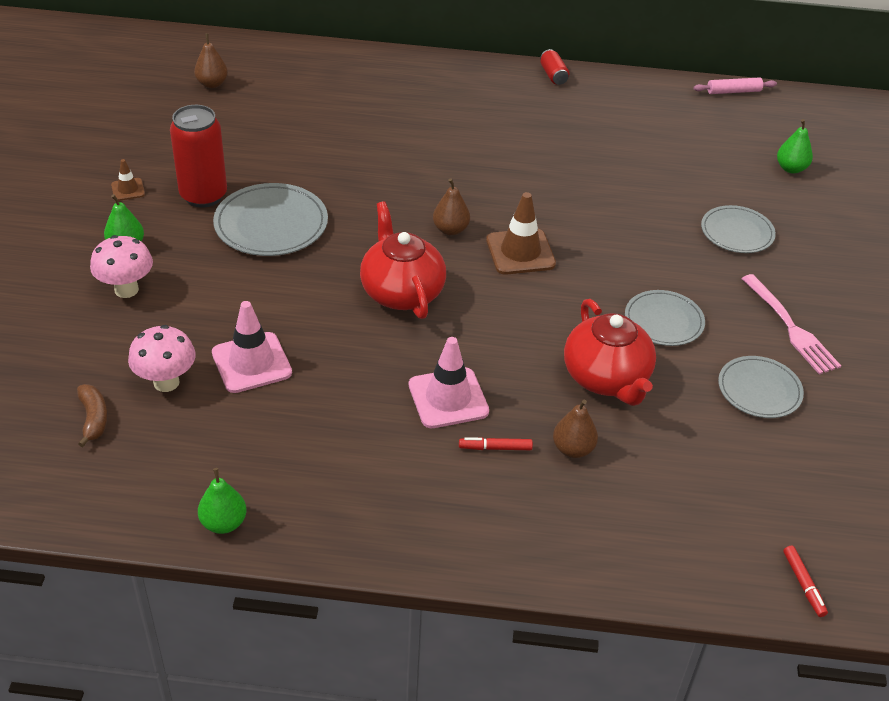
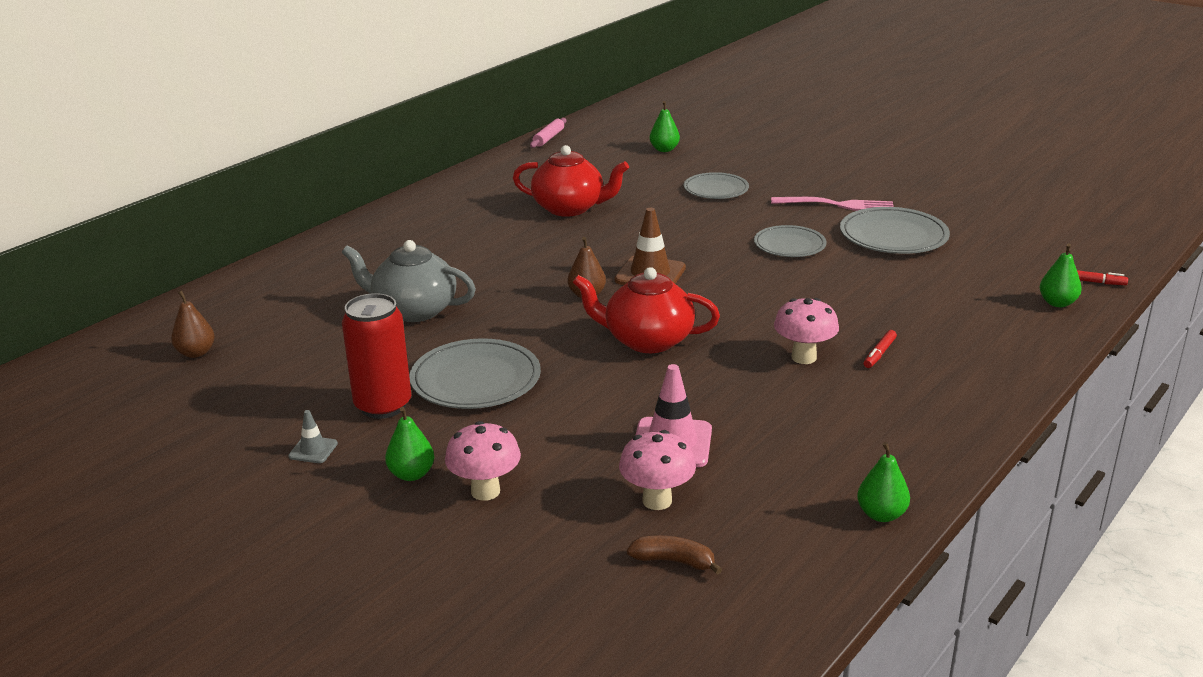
camera: 55 degrees left, 15 degrees down
(128, 189) = (313, 450): brown traffic cone -> grey traffic cone
(348, 151) = (413, 310): none -> grey teapot
(448, 398) = (804, 357): pink traffic cone -> pink mushroom
(553, 75) = (432, 192): red can -> none
(573, 449) = (904, 322): brown pear -> none
(606, 378) = (835, 285): red teapot -> red teapot (570, 208)
(721, 563) = (1057, 303): none -> green pear
(759, 390) = (893, 236): grey plate -> grey plate, size x1.51

